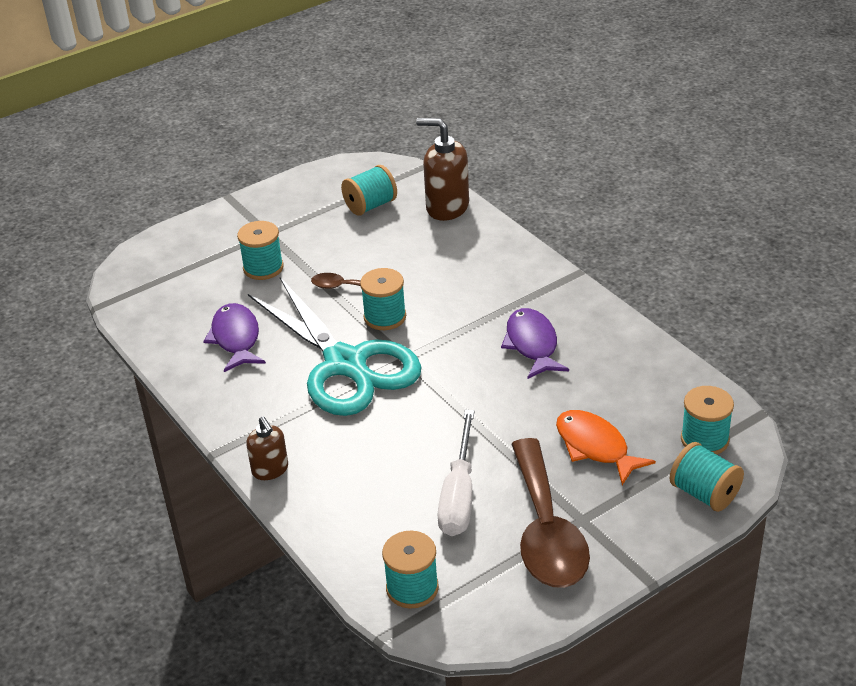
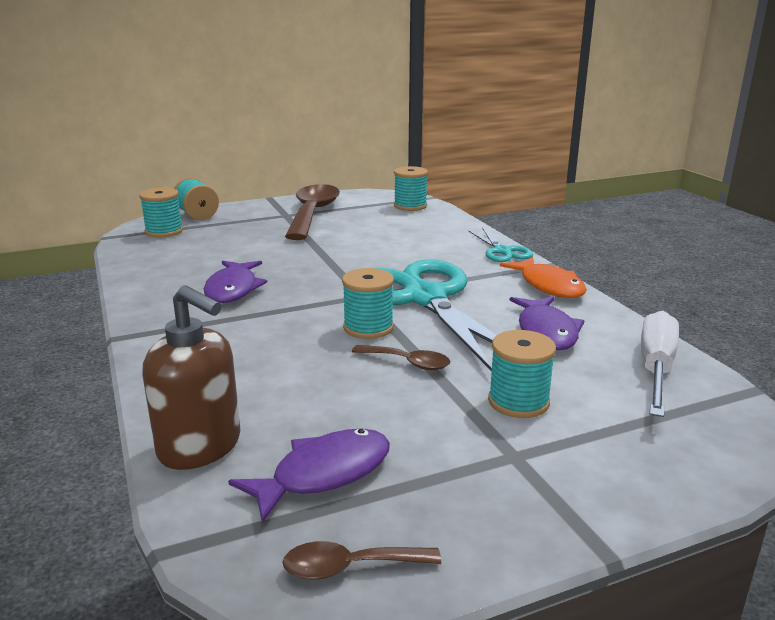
camera: 170 degrees left, 15 degrees down
(270, 470) = (502, 251): brown soap dispenser -> turquoise scissors
(342, 172) = (350, 567): none -> brown spoon
(370, 205) = (324, 474): turquoise spool -> purple fish
(459, 495) = (360, 229): white screwdriver -> white screwdriver (656, 368)
(595, 447) = (244, 236): orange fish -> orange fish (549, 286)

